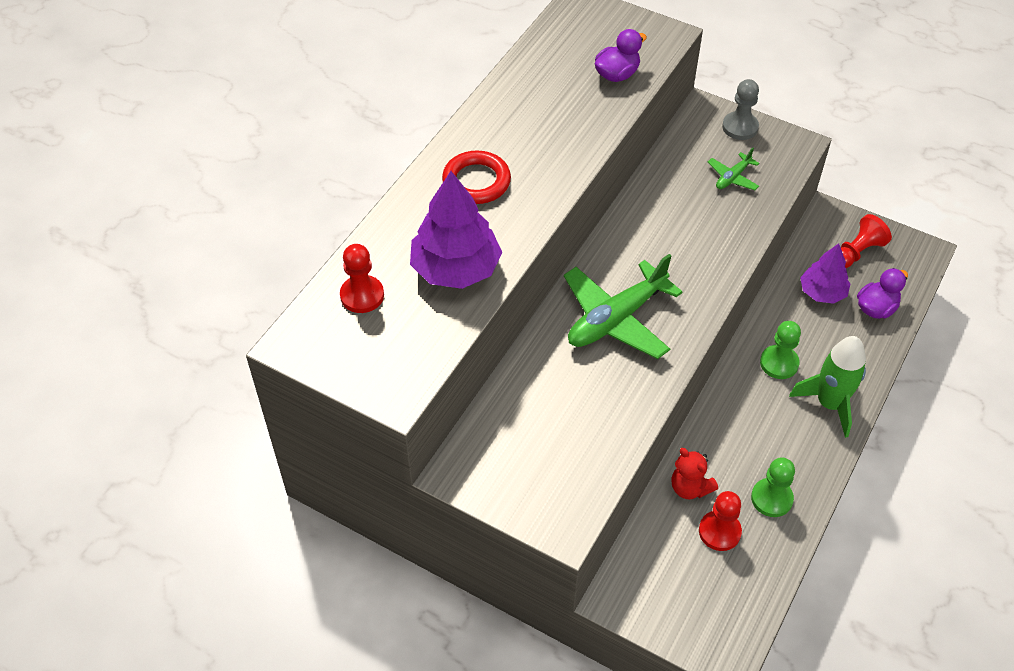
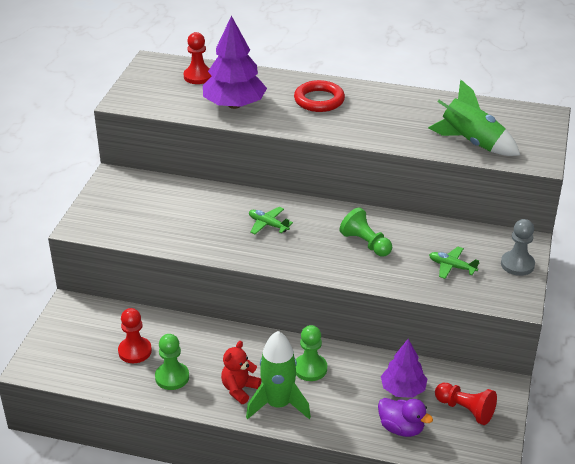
camera: 75 degrees right, 15 degrees down
(616, 319) = (268, 224): green plane -> green plane, size x0.47
(617, 74) = (471, 142): purple duck -> green rocket
(675, 237) = (365, 243): none -> green pawn
(690, 487) = (170, 331): red teddy bear -> red teddy bear (239, 389)

